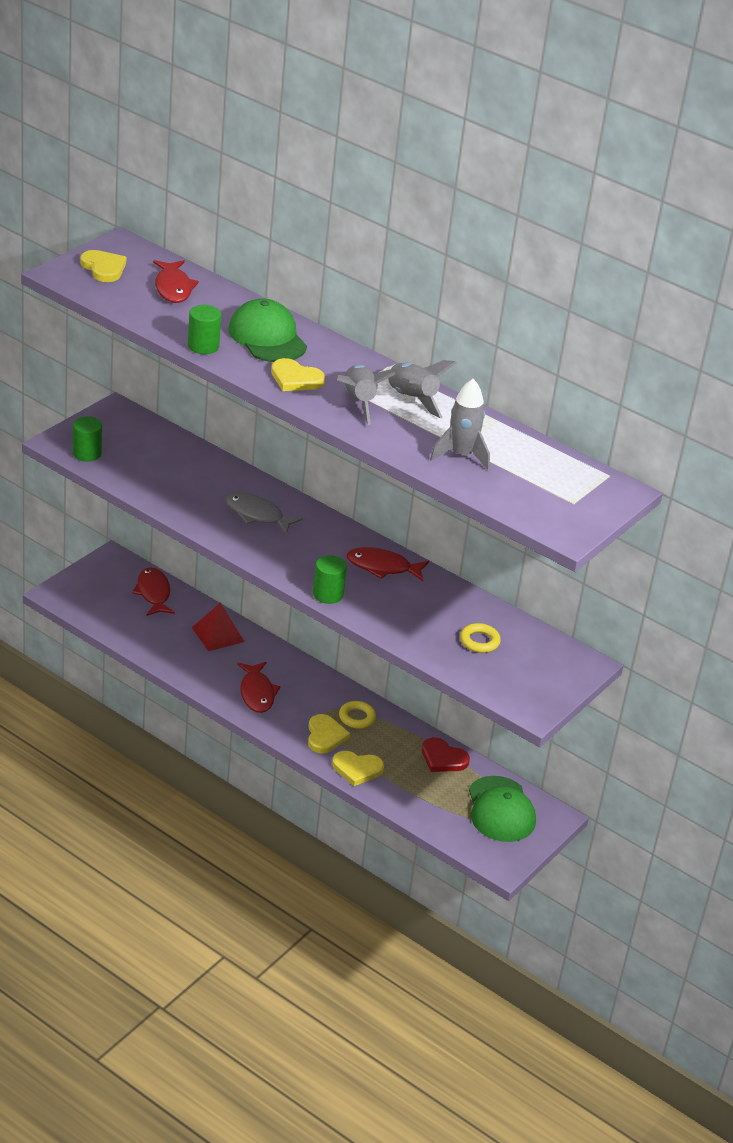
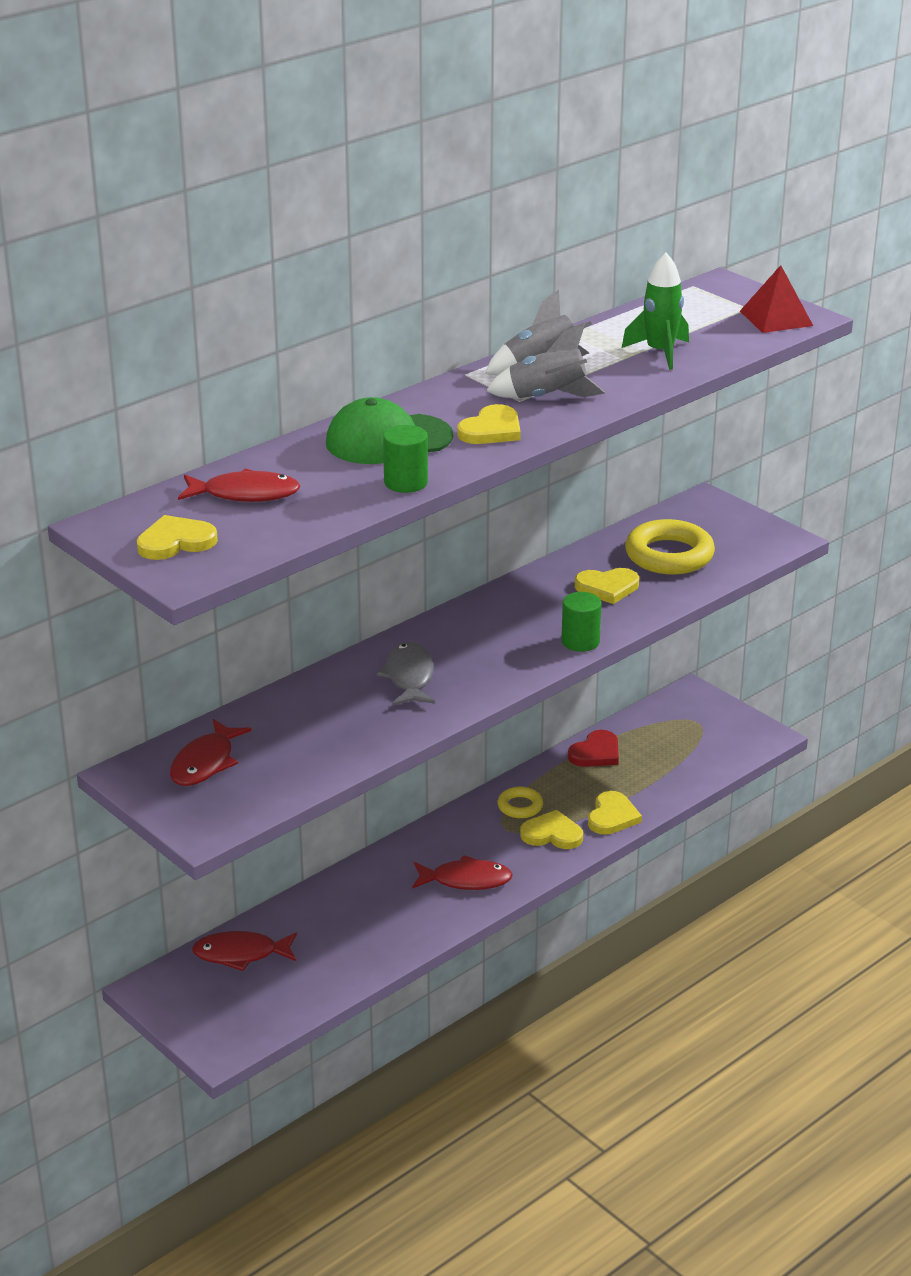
camera: 75 degrees left, 5 degrees down
(87, 453) = (238, 806): green cylinder -> none
(218, 634) = (342, 902): red pyramid -> red pyramid (776, 318)
(257, 515) = (409, 677): grey fish -> grey fish turned 135 degrees clockwise
(382, 567) = (527, 600): red fish -> red fish (205, 763)
(415, 607) = (607, 587): none -> yellow heart
(461, 455) = (660, 352): grey rocket -> green rocket
(479, 641) = (669, 555): yellow ring -> yellow ring, size x1.90
(500, 810) = (681, 725): green cap -> none

